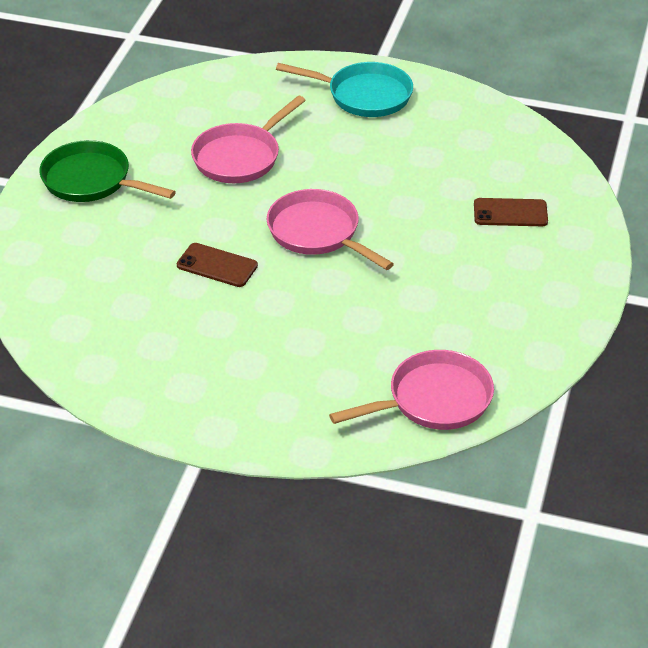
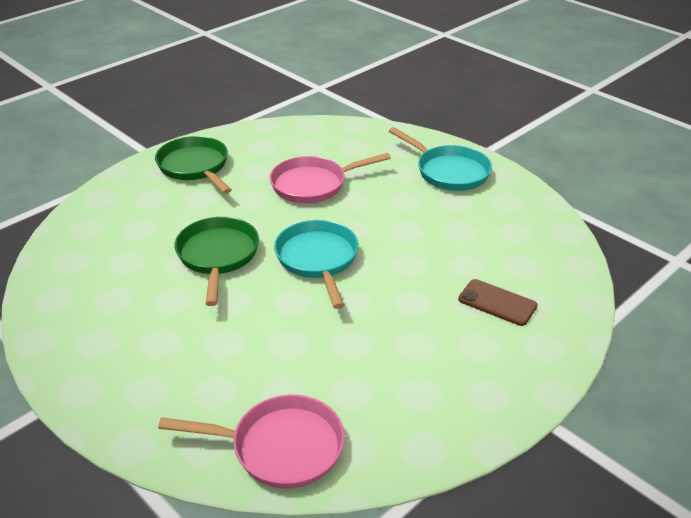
camera: 30 degrees right, 5 degrees down
(217, 265) = (218, 256): brown phone -> green pan
(318, 233) = (318, 259): pink pan -> turquoise pan

